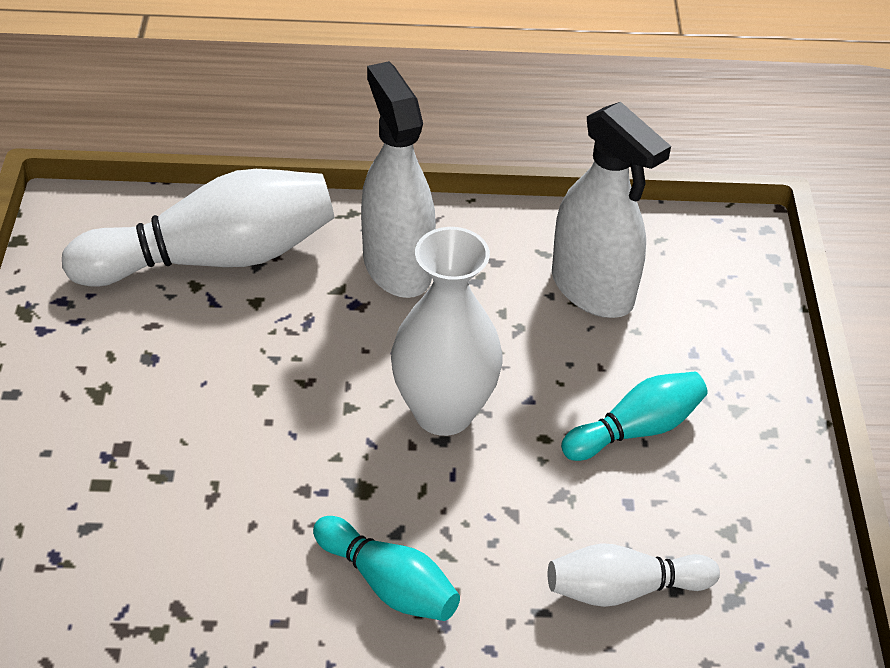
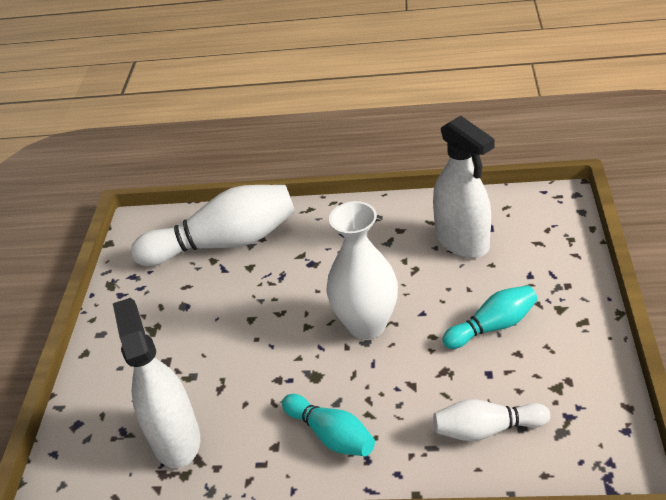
camera: 10 degrees right, 5 degrees down
(397, 267) = (337, 238): white spray bottle -> white spray bottle (176, 438)

